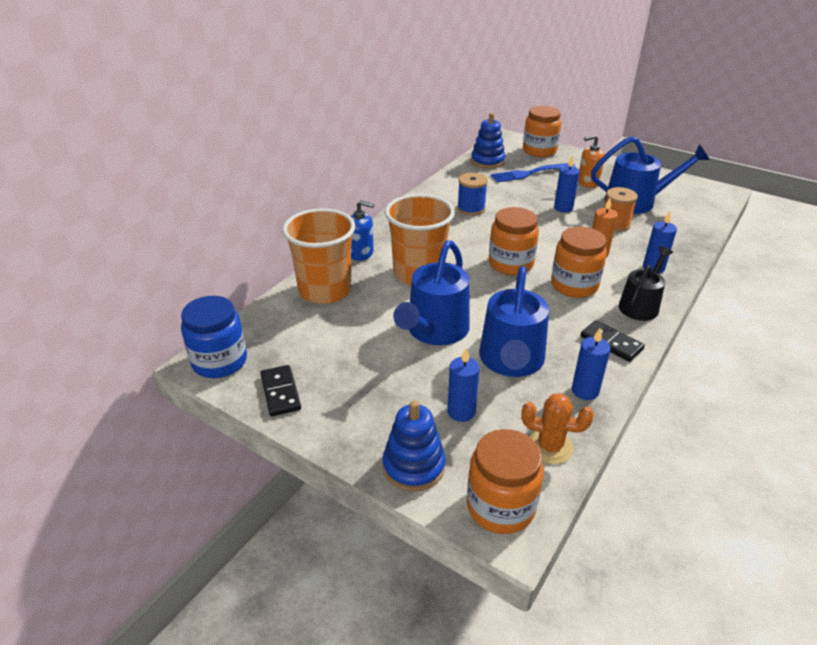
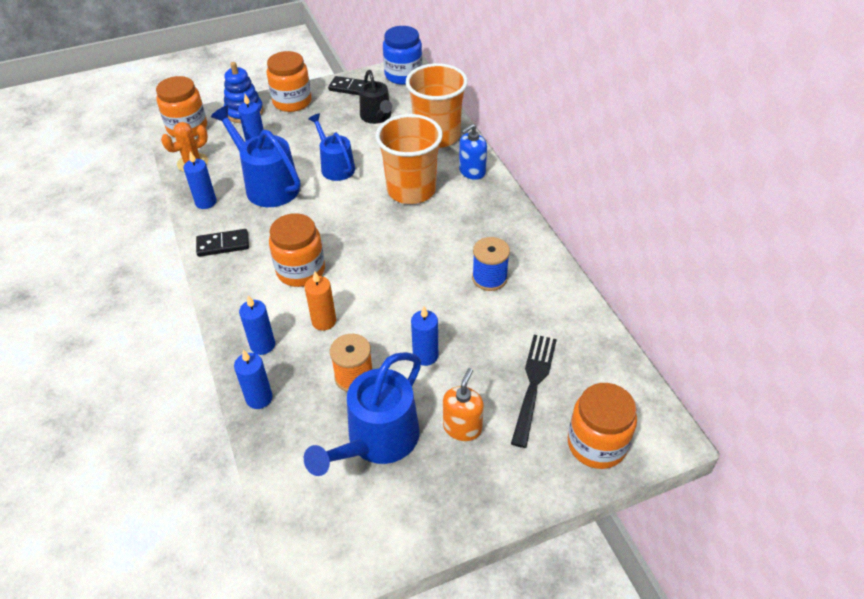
camera: 125 degrees right, 10 degrees up
(435, 330) = (335, 166): blue watering can -> blue watering can, size x0.65
(487, 161) = (599, 362): blue stacking toy -> none
(510, 264) = (369, 250): orange jar -> orange jar (292, 102)
(530, 173) = (533, 385): blue fork -> black fork
(640, 305) = (234, 293): black watering can -> black watering can (377, 117)
(684, 249) = (259, 398): none -> blue candle

